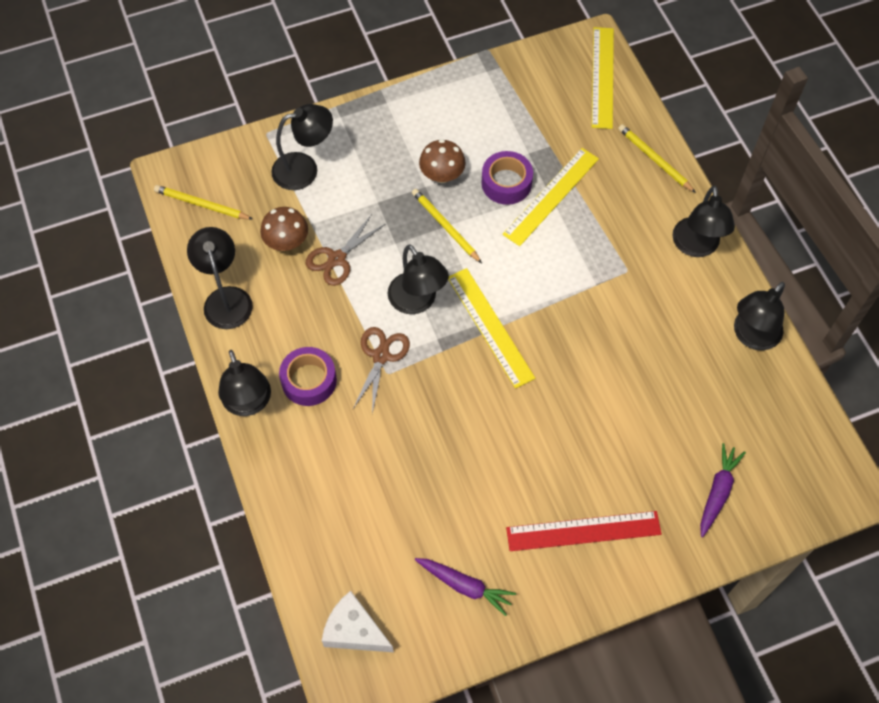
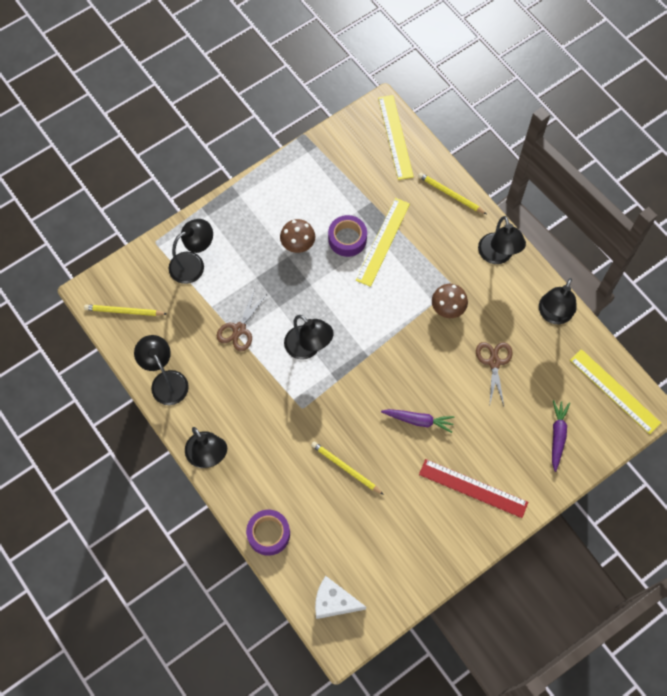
camera: 15 degrees left, 5 degrees up
(286, 242) = (197, 325): brown mushroom -> brown mushroom (448, 308)
(309, 380) = (247, 428): purple tape -> purple tape (268, 534)
(381, 356) = (294, 396): brown scissors -> brown scissors (494, 362)
(445, 226) = (312, 284): yellow pencil -> yellow pencil (345, 468)
(465, 586) = (401, 549): purple carrot -> purple carrot (418, 420)
(490, 327) = (366, 354): yellow ruler -> yellow ruler (615, 391)
(583, 531) = (473, 488): red ruler -> red ruler turned 45 degrees clockwise

